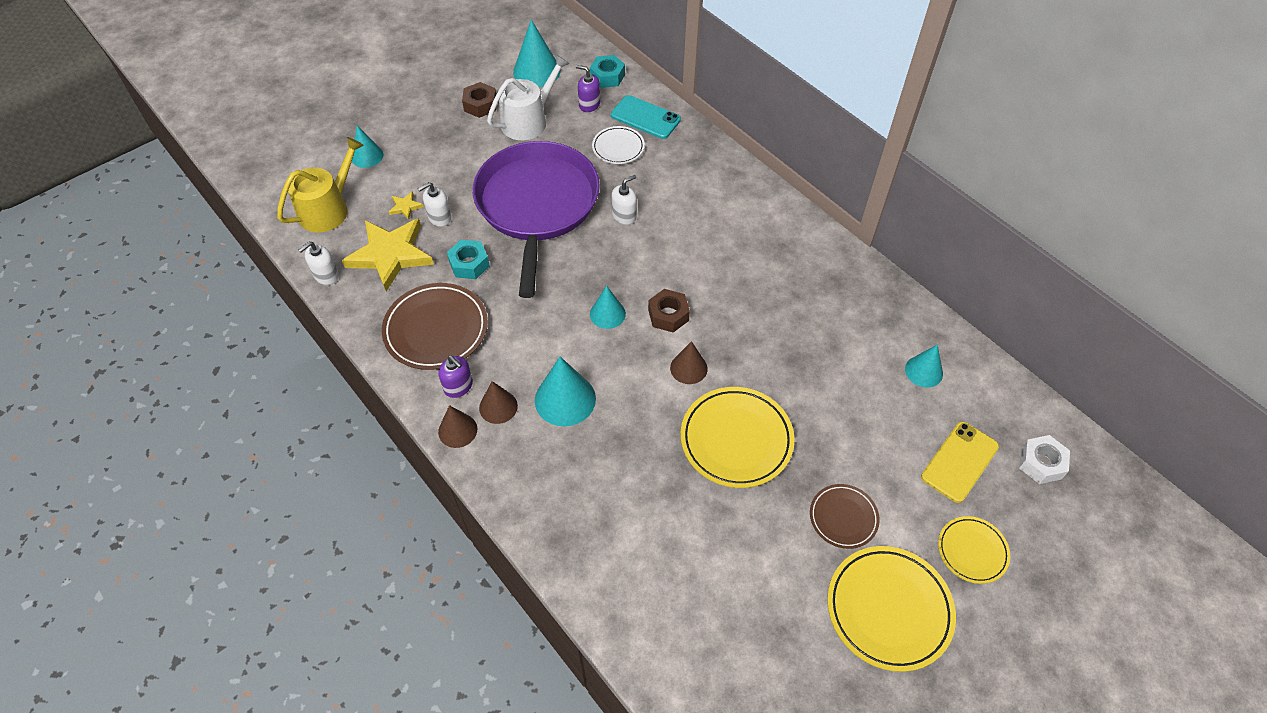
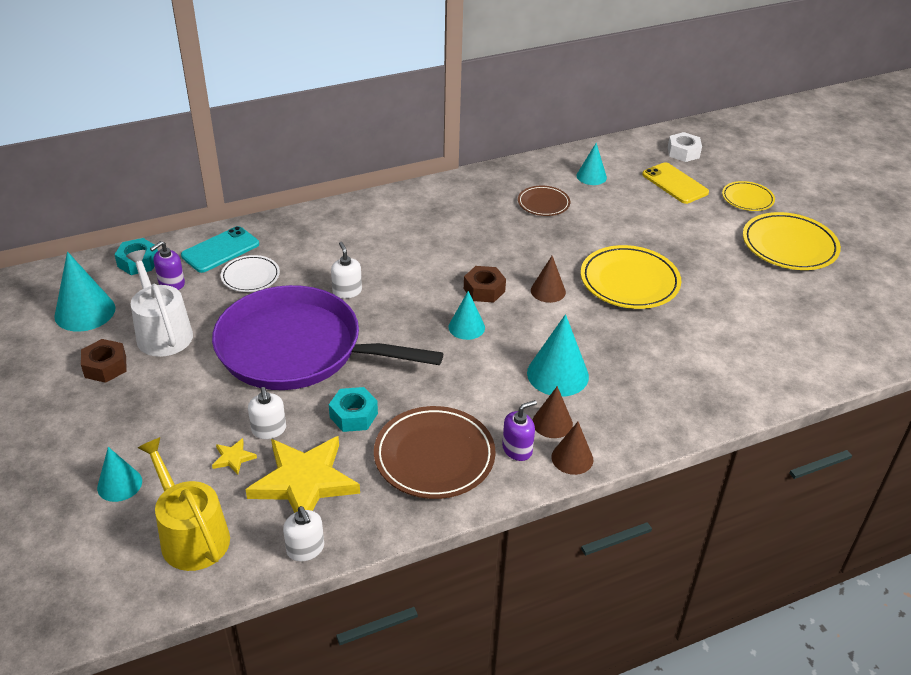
camera: 75 degrees left, 15 degrees down
(843, 517) = (712, 246): brown plate -> brown plate (543, 203)

